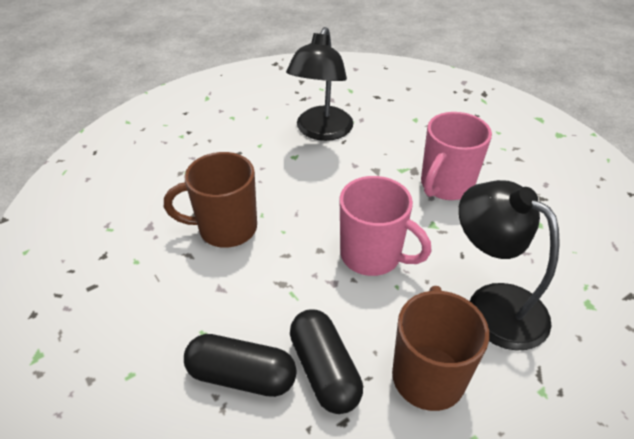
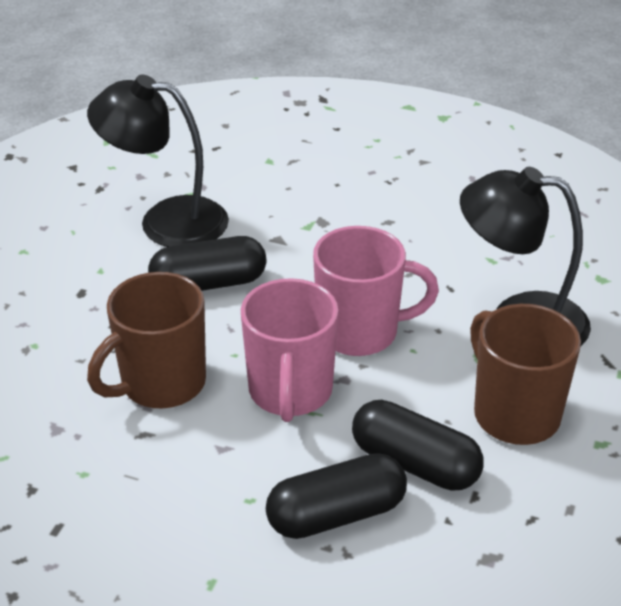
camera: 35 degrees left, 5 degrees down
(310, 179) = (209, 283): none -> black capsule
(321, 131) = (166, 221): black lamp -> black lamp turned 120 degrees clockwise
(446, 185) = (371, 223): pink mug -> pink mug (290, 392)

